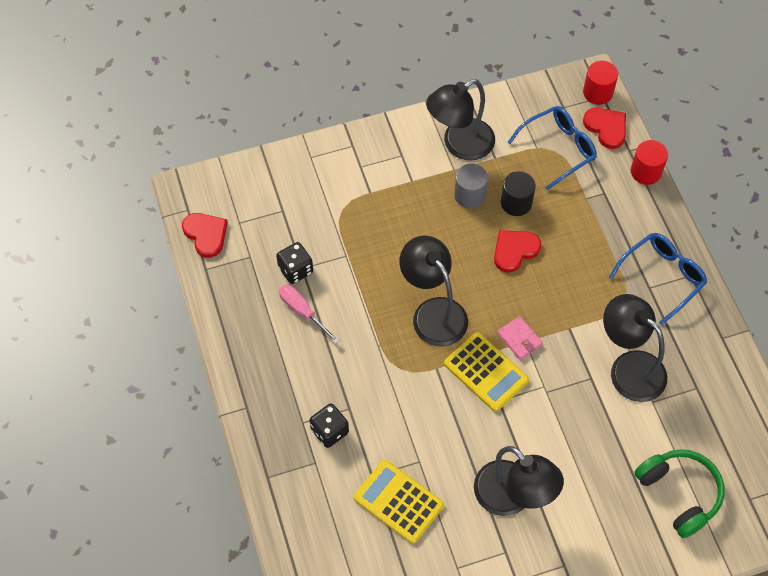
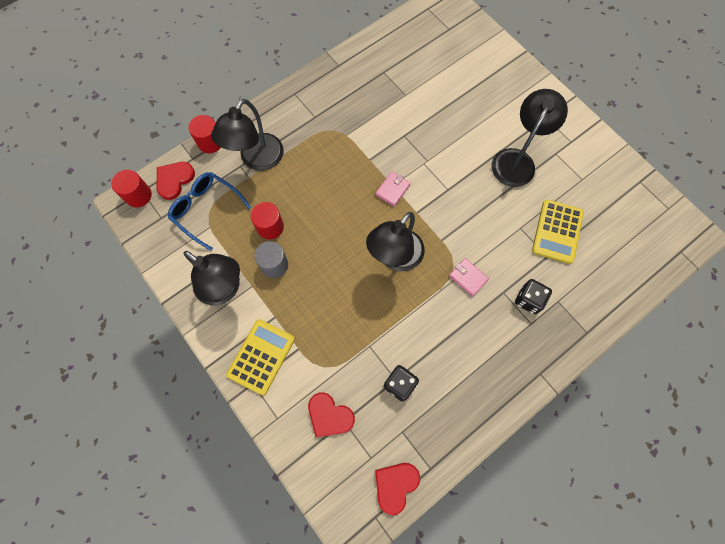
camera: 110 degrees left, 10 degrees up
(302, 311) = (436, 362): pink screwdriver -> none
(381, 378) = (468, 277): none -> pink wallet
(486, 372) = (429, 204): yellow calculator -> yellow calculator (261, 356)
(514, 250) = (316, 215): red heart -> red heart (329, 415)
(516, 203) = (270, 227): black cylinder -> red cylinder
(628, 368) = (386, 114): black lamp -> black lamp (257, 160)
(662, 278) = (303, 111): blue glasses -> none
(679, 493) = (464, 66): green headphones -> none

